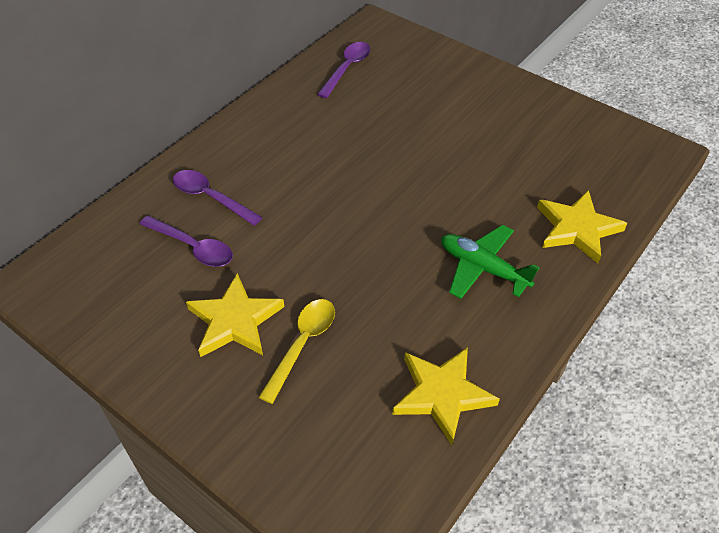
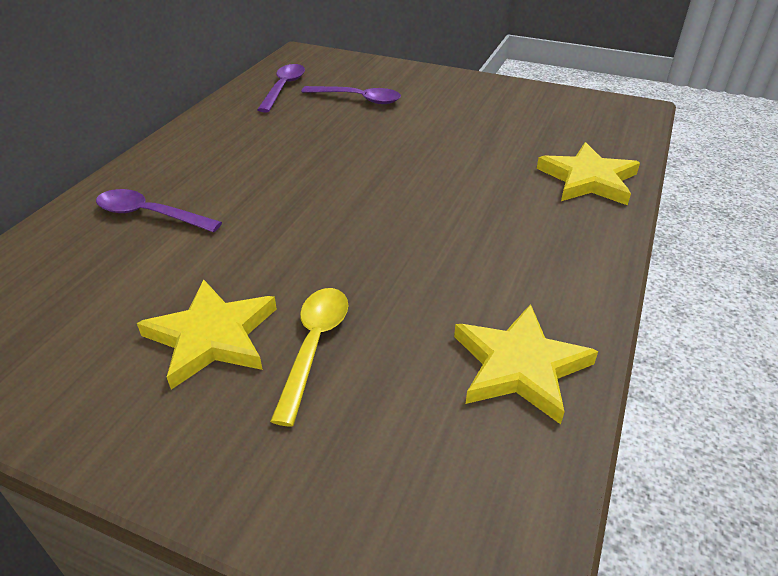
camera: 15 degrees left, 10 degrees down
(193, 247) = (136, 267): purple spoon -> purple spoon (358, 99)
(483, 268) = (506, 229): green plane -> none

